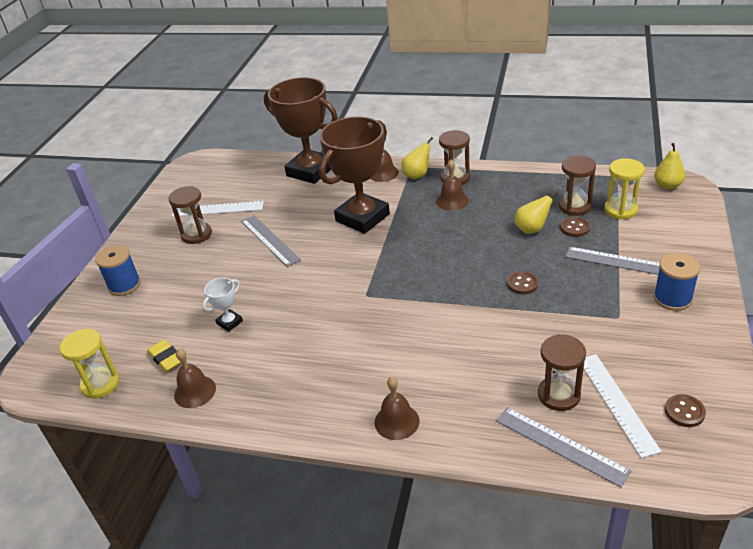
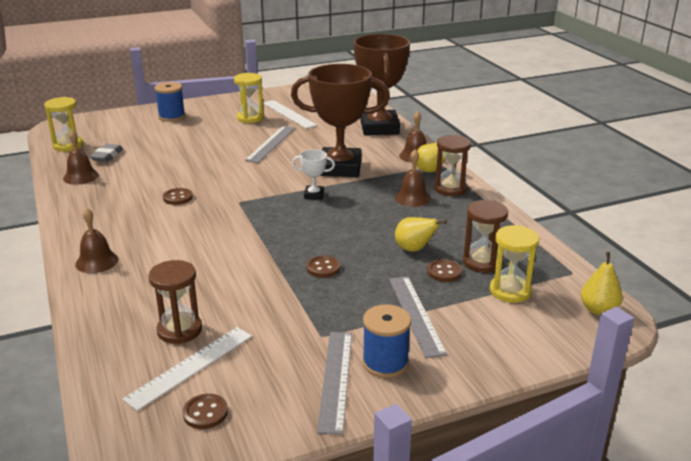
camera: 50 degrees right, 10 degrees down
(166, 358) = (107, 156): yellow eraser -> grey eraser
(196, 234) = (250, 118): brown hourglass -> yellow hourglass
(229, 322) = (161, 163): white trophy -> white trophy (314, 195)
(318, 332) = (178, 198): none -> brown button
(560, 445) = (113, 349): grey ruler -> grey ruler (335, 379)

